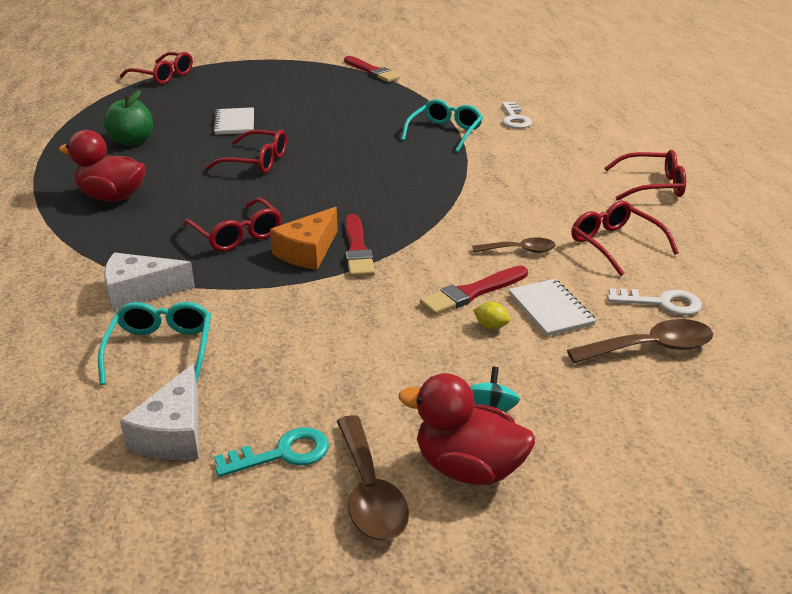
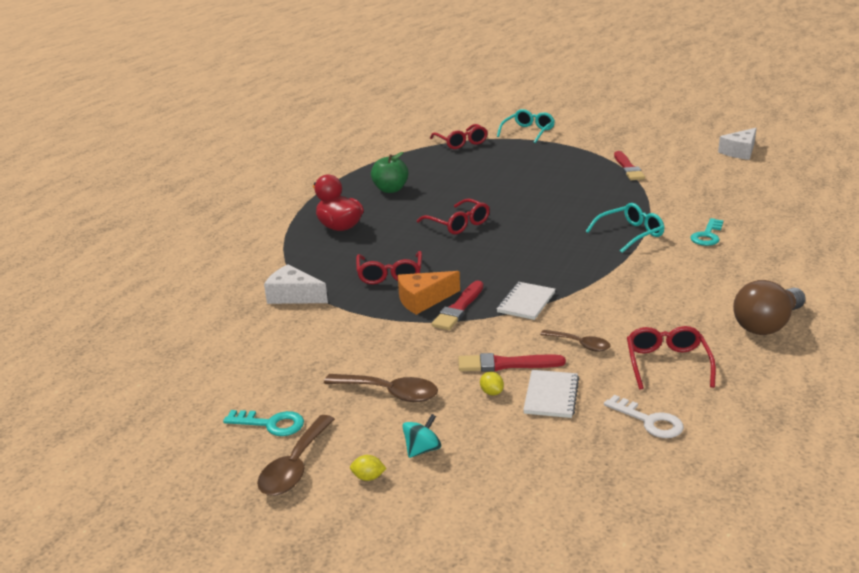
camera: 35 degrees right, 5 degrees down
(161, 349) = (269, 336): turquoise glasses -> turquoise glasses (528, 132)
(173, 433) = (226, 389): white cheese -> white cheese (740, 152)
(235, 123) = (474, 190): white notebook -> white notebook (526, 302)
(468, 468) = (368, 477): red duck -> yellow lemon
(514, 119) = (707, 235): white key -> turquoise key
(650, 348) = (596, 450): brown spoon -> brown spoon (390, 393)
(652, 186) = (766, 325): red glasses -> brown light bulb

